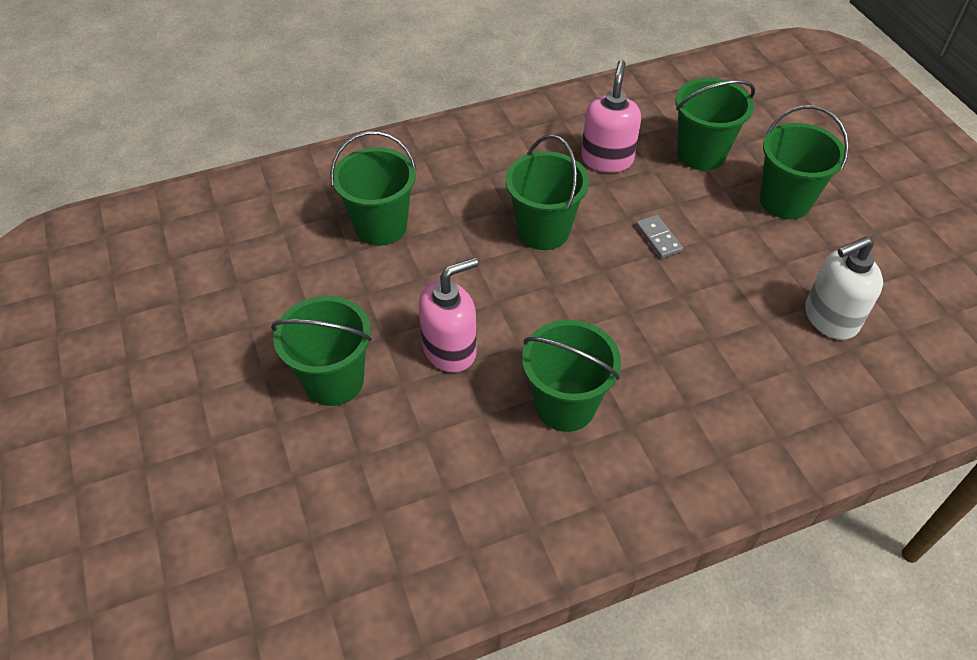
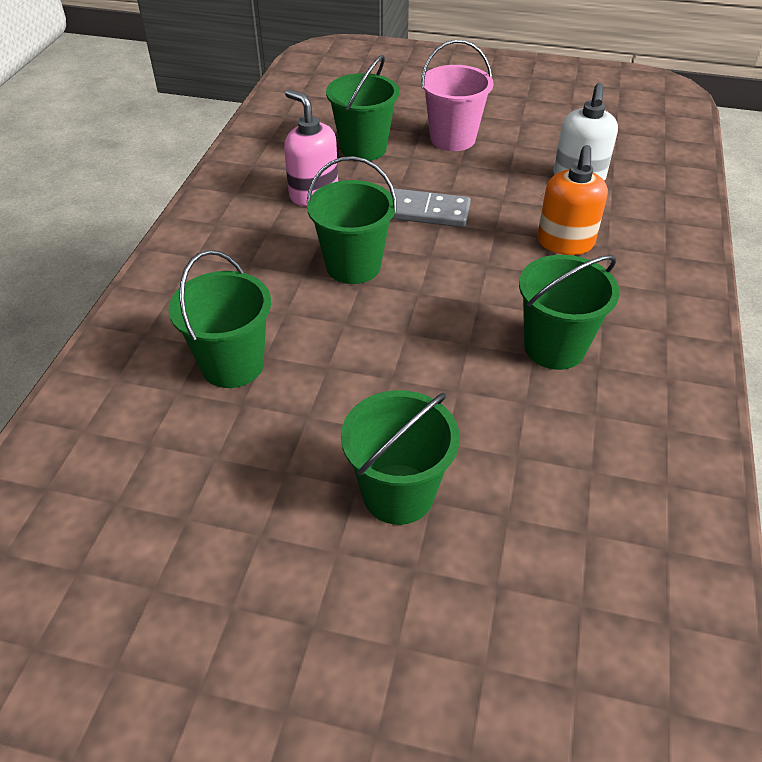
camera: 55 degrees left, 5 degrees down
(450, 350) = (433, 389): pink soap dispenser -> none
(658, 238) = (427, 212): grey domino -> grey domino, size x1.67
(715, 352) = (565, 243): none -> orange soap dispenser
(785, 201) = (452, 139): green bucket -> pink bucket

